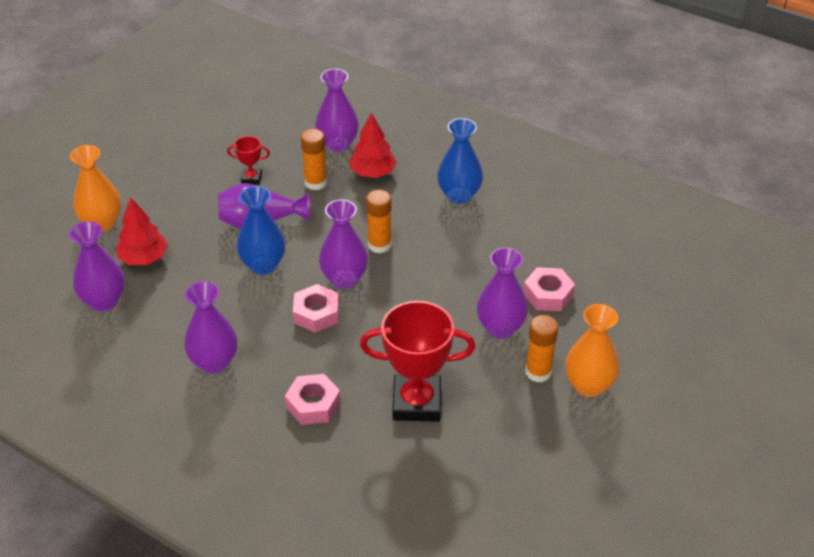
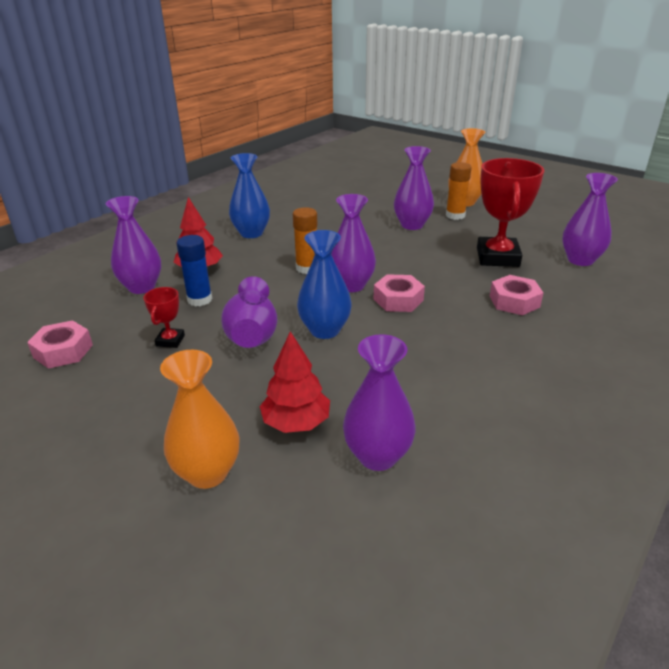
camera: 85 degrees left, 10 degrees down
(214, 362) = (473, 358): purple vase -> purple vase (580, 260)
(315, 183) = (199, 300): orange glue stick -> blue glue stick
(548, 295) = (376, 208): pink nut -> pink nut (63, 351)

